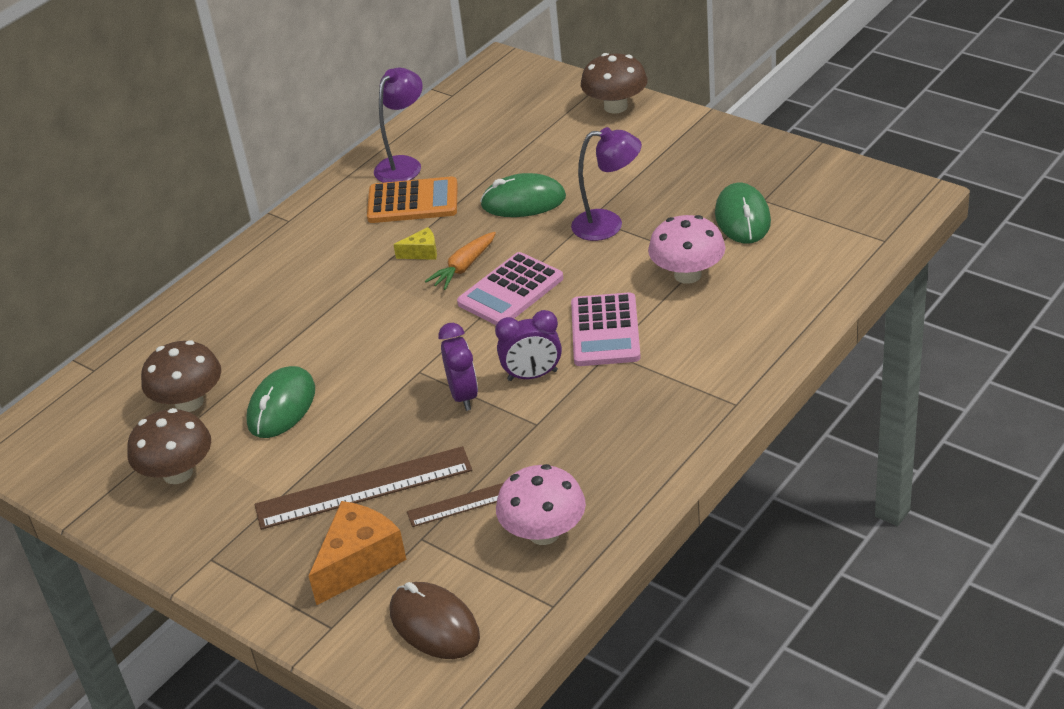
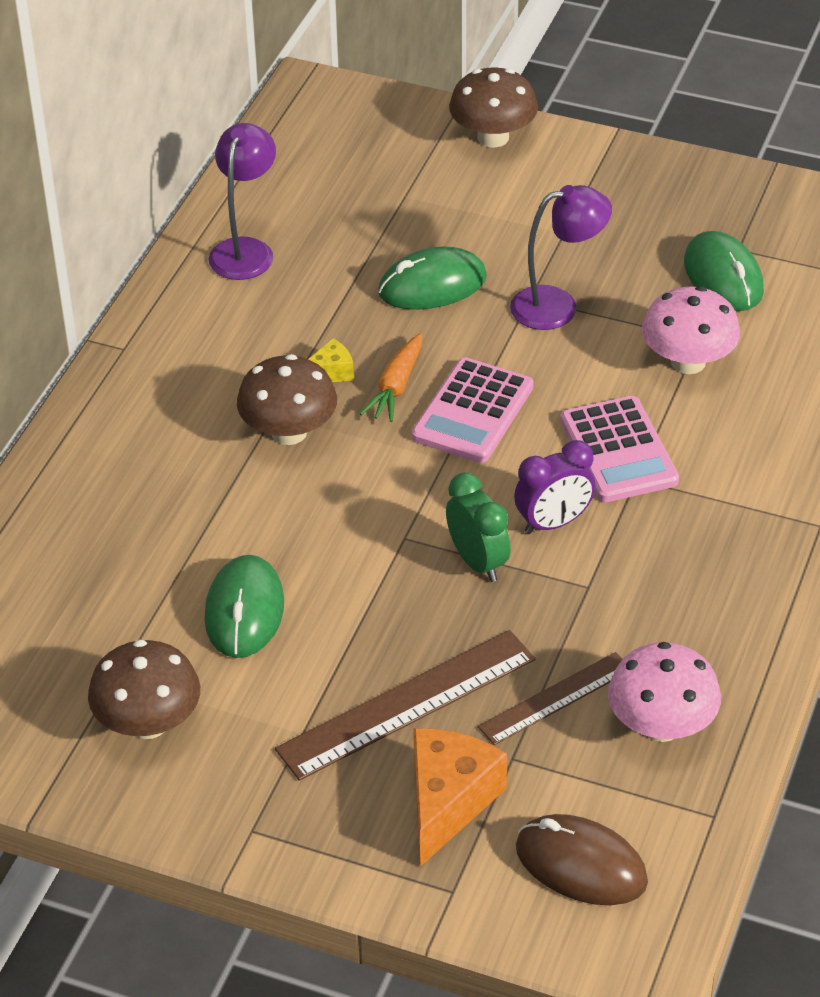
camera: 20 degrees left, 5 degrees up
(189, 402) = (114, 624): brown mushroom -> brown mushroom (289, 432)
(413, 202) = (283, 302): orange calculator -> none
(463, 395) = (477, 562): purple clock -> green clock

